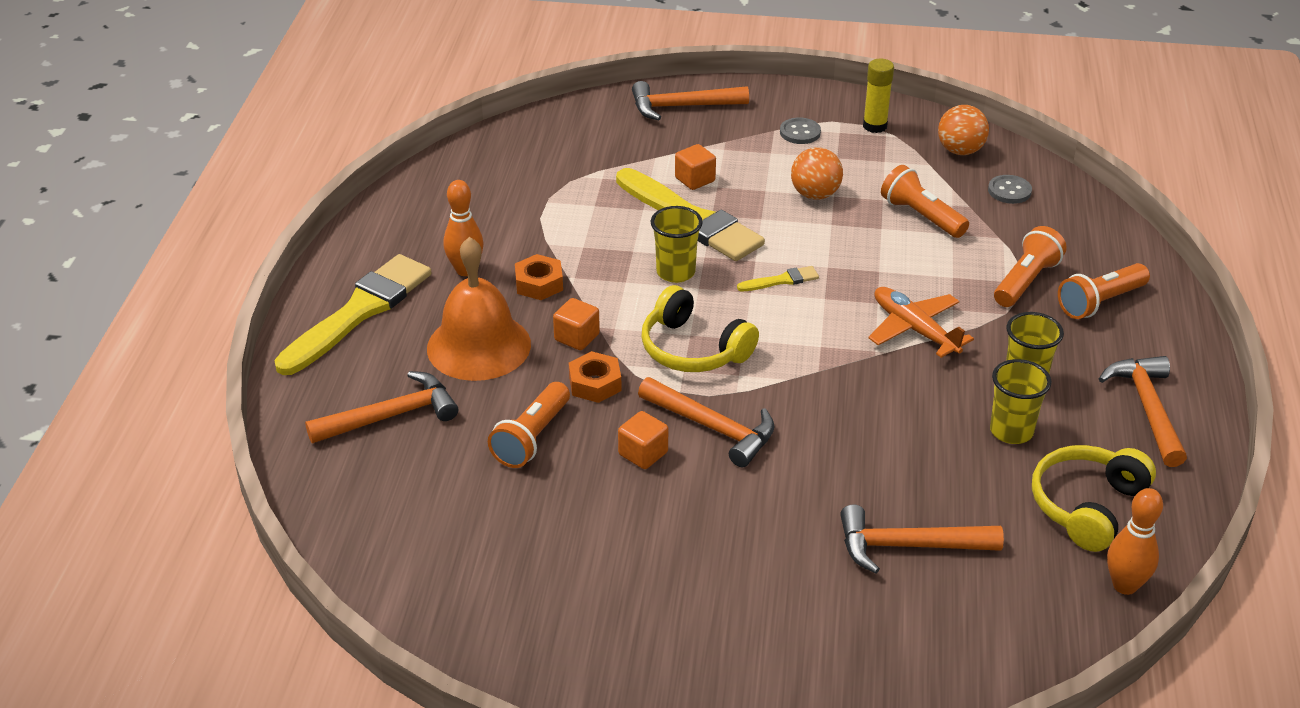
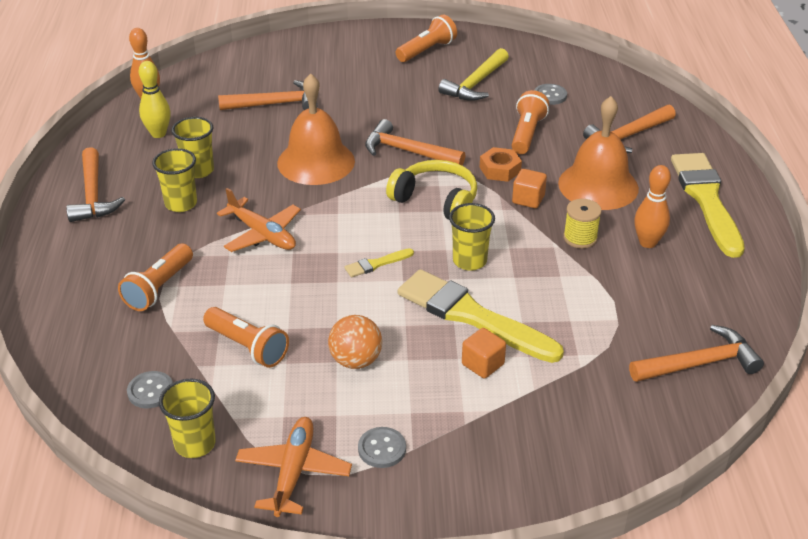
camera: 170 degrees right, 0 degrees up
(359, 312) = (706, 200): yellow brush -> yellow brush turned 150 degrees clockwise
(461, 508) = (550, 95): none -> grey button
(539, 283) = (580, 238): orange nut -> yellow spool
(569, 549) = (475, 84): none -> yellow hammer
(643, 453) = (450, 133): orange cube -> none
(682, 107) = (531, 474): orange hammer -> orange hammer (699, 363)
(845, 426) = (316, 162): none -> orange bell
(874, 126) = (293, 472): yellow glue stick -> orange plane
(960, 151) = (195, 444): orange ball -> yellow cup
(1087, 506) = (158, 134): yellow headphones -> yellow bowling pin
(1100, 302) = (98, 275): orange flashlight -> orange flashlight (427, 50)

